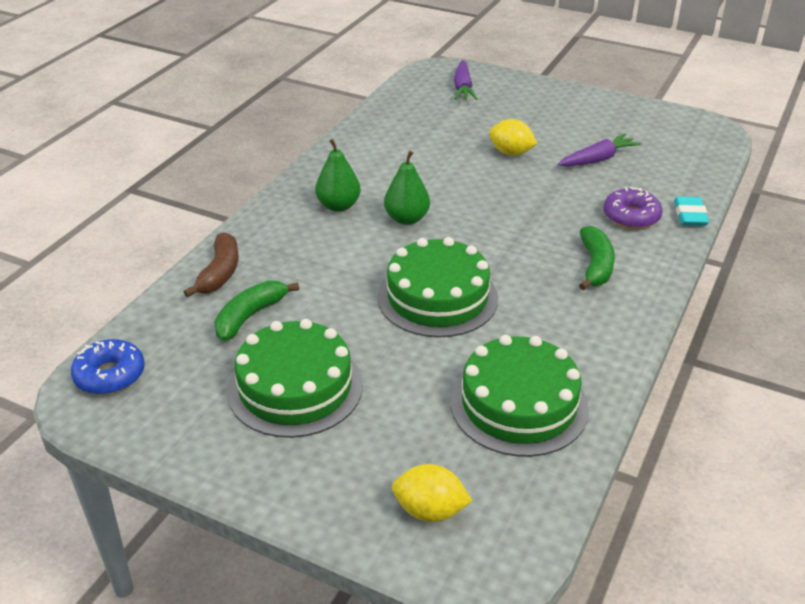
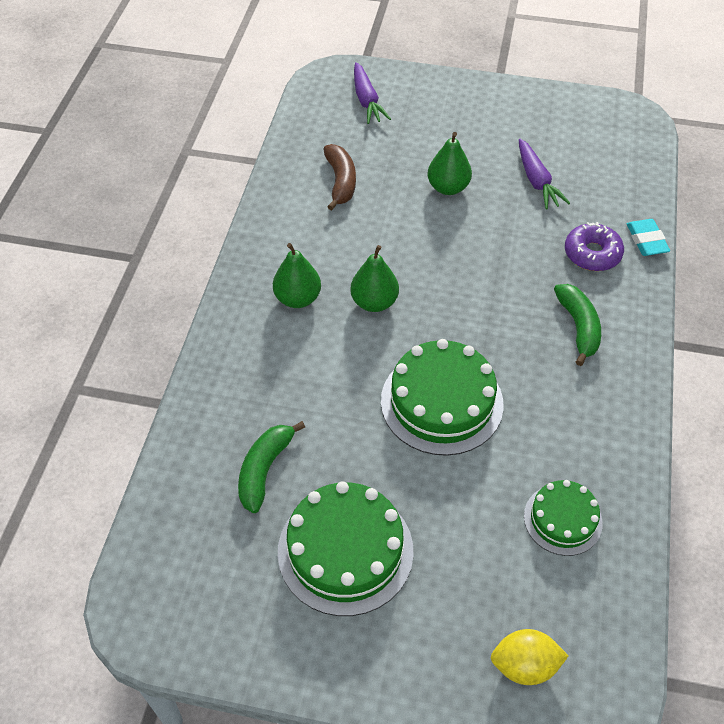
camera: 15 degrees left, 15 degrees up
(110, 375) = (152, 581): blue donut -> none
(220, 273) = (210, 418): brown banana -> brown banana (341, 182)
(511, 153) = (448, 188): yellow lemon -> green pear
(519, 404) = (562, 519): green cake -> green cake, size x0.59
(597, 159) = (536, 180): purple carrot -> purple carrot turned 120 degrees clockwise

